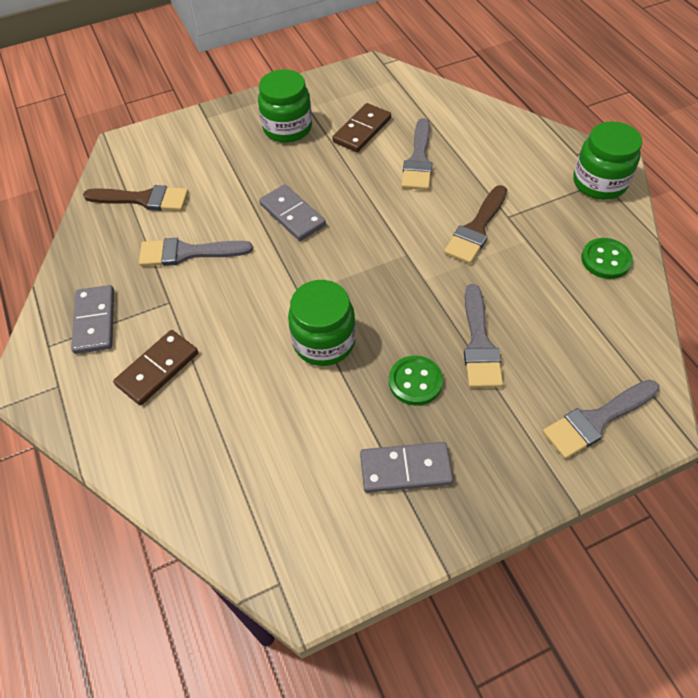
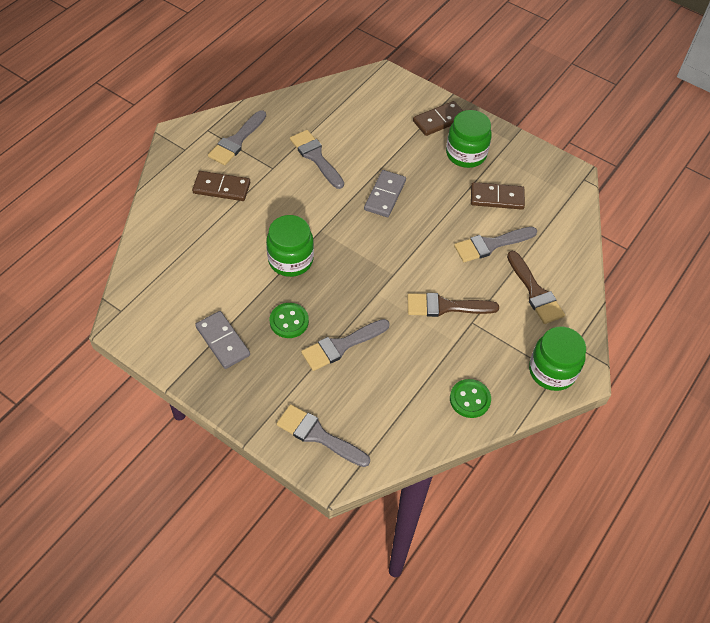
camera: 55 degrees right, 0 degrees up
(95, 321) = (236, 141): grey domino -> grey brush
(143, 199) = (344, 112): brown brush -> brown brush (535, 292)
(225, 128) = (439, 120): none -> brown domino

